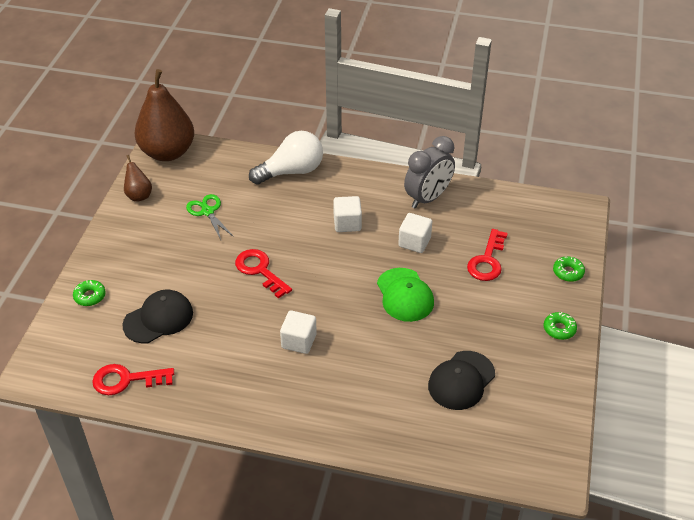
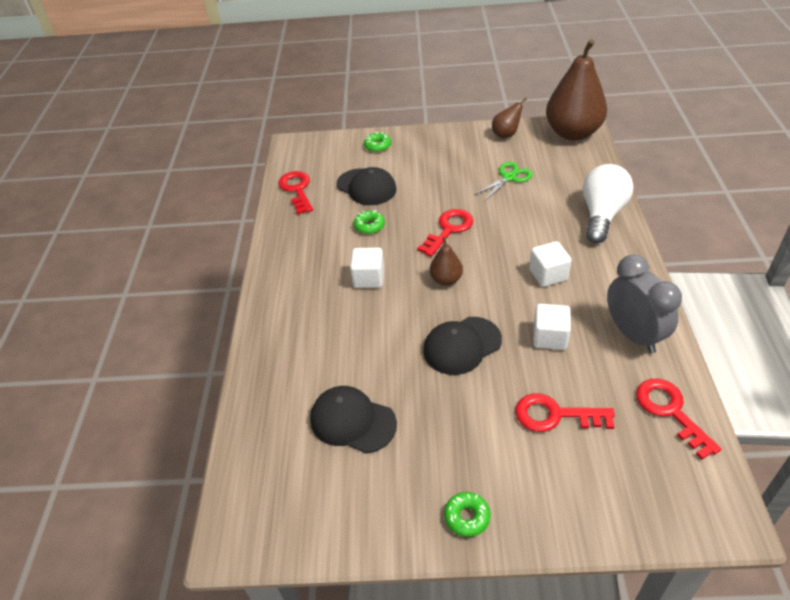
camera: 80 degrees right, 0 degrees up
(291, 171) = (601, 215): white light bulb -> white light bulb turned 120 degrees counterclockwise
(325, 287) = (446, 280): none -> brown pear
(405, 295) = (462, 345): green cap -> black cap
(427, 198) = (633, 335): grey clock -> grey clock turned 150 degrees counterclockwise
(499, 204) = (670, 412): none -> red key
(568, 272) = (579, 515): green donut -> green donut (369, 226)

